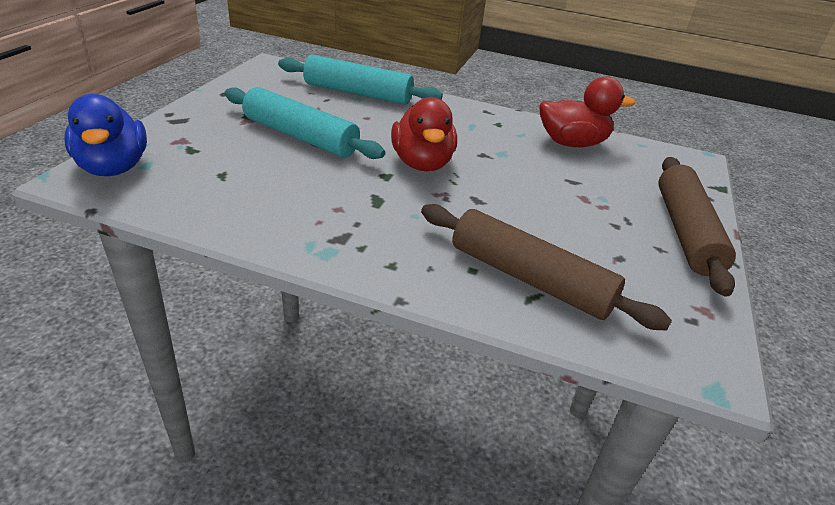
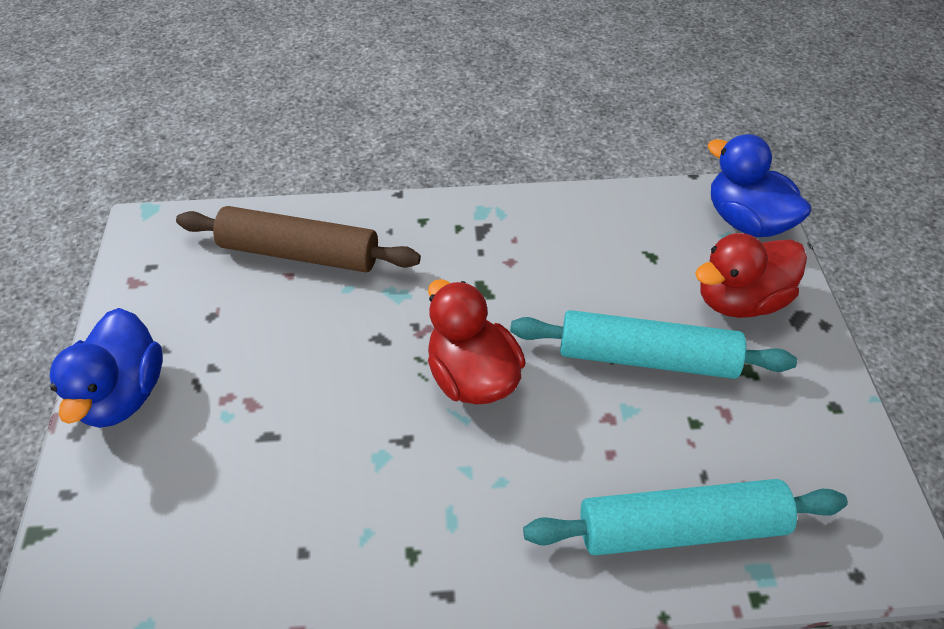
camera: 160 degrees right, 15 degrees up
(572, 143) = (276, 552): red duck -> red duck (739, 300)
(685, 232) = (124, 393): brown rolling pin -> blue duck

